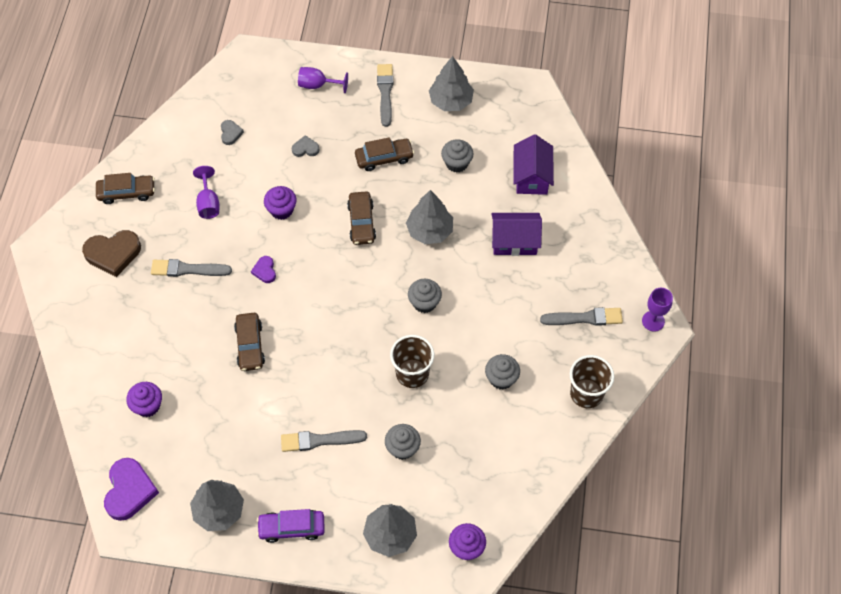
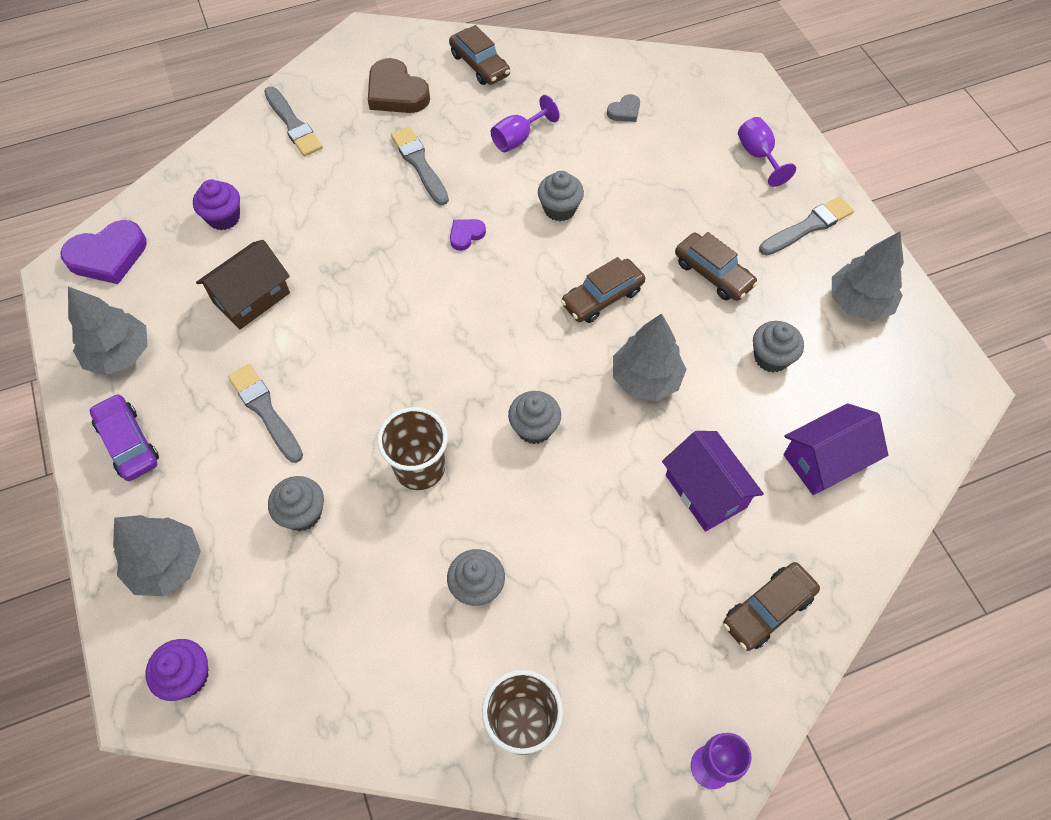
camera: 60 degrees right, 0 degrees up
(227, 415) = (251, 297): none -> brown house
(250, 345) = (356, 272): brown car -> brown car (767, 610)
(281, 210) = (559, 209): purple cupcake -> grey cupcake
(305, 148) = (661, 189): grey heart -> none
(584, 318) = (647, 655): grey brush -> grey brush (293, 124)

